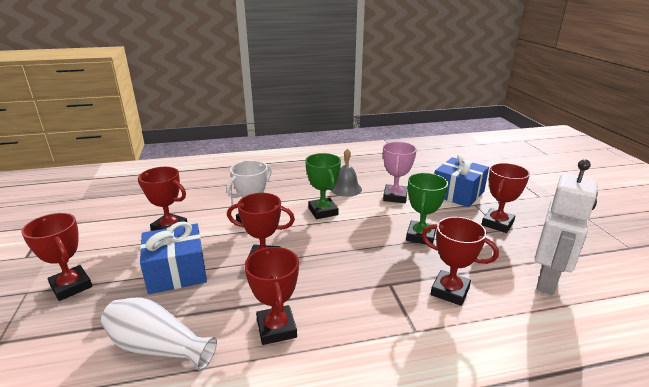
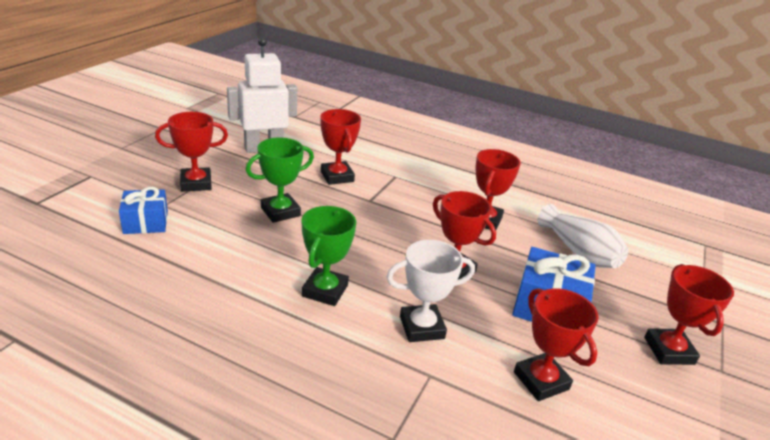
camera: 145 degrees left, 5 degrees up
(346, 189) = (242, 307): grey bell -> none
(395, 197) = (214, 259): pink trophy -> none
(458, 193) = (145, 222): blue gift -> blue gift, size x0.66

